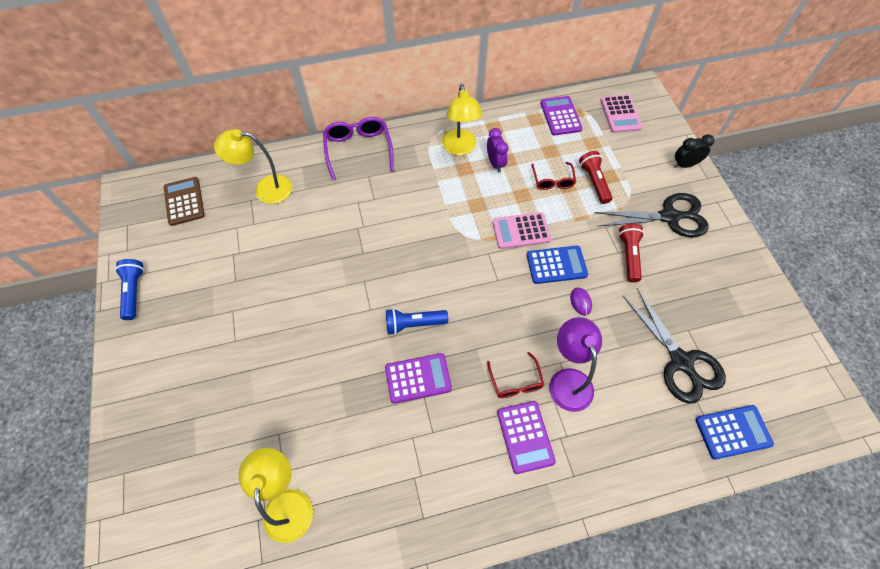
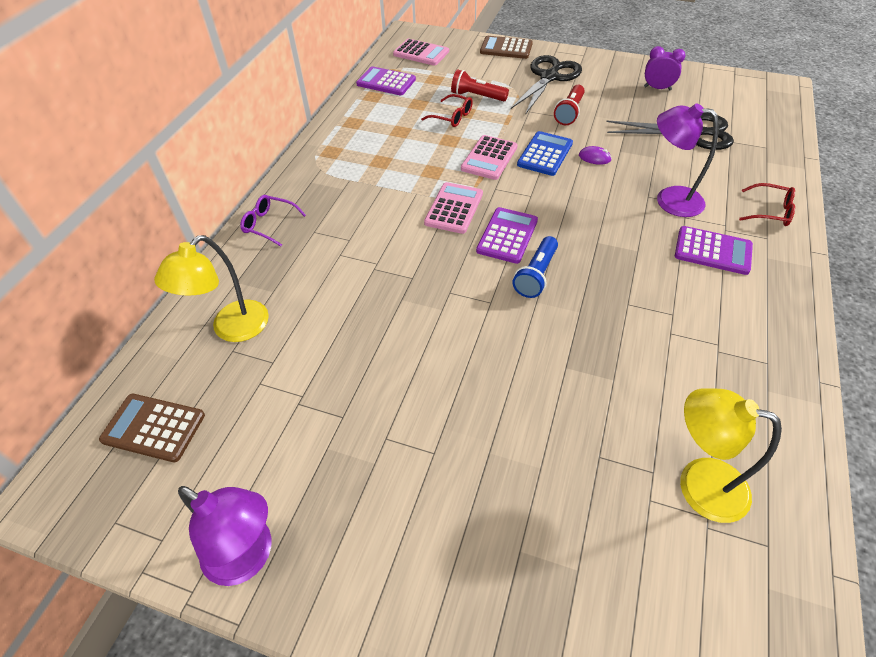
camera: 55 degrees left, 10 degrees down
(134, 292) = (248, 557): blue flashlight -> purple lamp
(358, 150) = (269, 224): purple glasses -> purple glasses, size x0.61
(418, 378) = (603, 299): purple calculator -> purple calculator (507, 236)
(447, 239) = (454, 208): none -> pink calculator
(460, 148) = (353, 153): yellow lamp -> none
(495, 163) = (396, 140): purple clock -> purple clock (657, 88)
(515, 382) = (651, 232): red glasses -> red glasses (770, 211)
(629, 256) = (569, 113): red flashlight -> red flashlight turned 105 degrees counterclockwise
(685, 165) = (506, 48): black clock -> brown calculator
(733, 432) = (767, 137): blue calculator -> none

